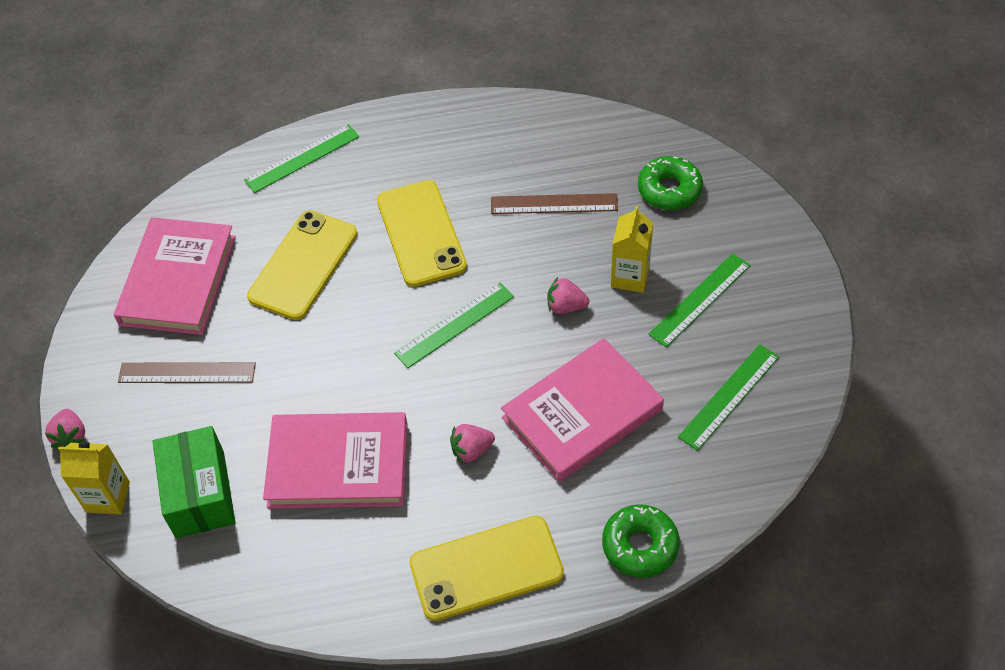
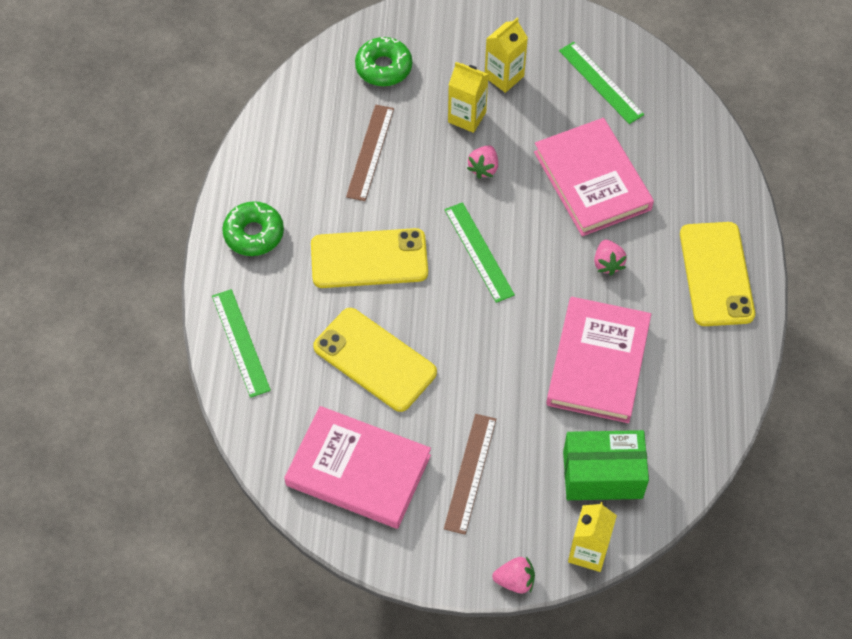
camera: 80 degrees left, 5 degrees up
(640, 546) = (717, 171): green donut -> green donut (254, 234)
(699, 299) = (504, 76): green ruler -> yellow carton

